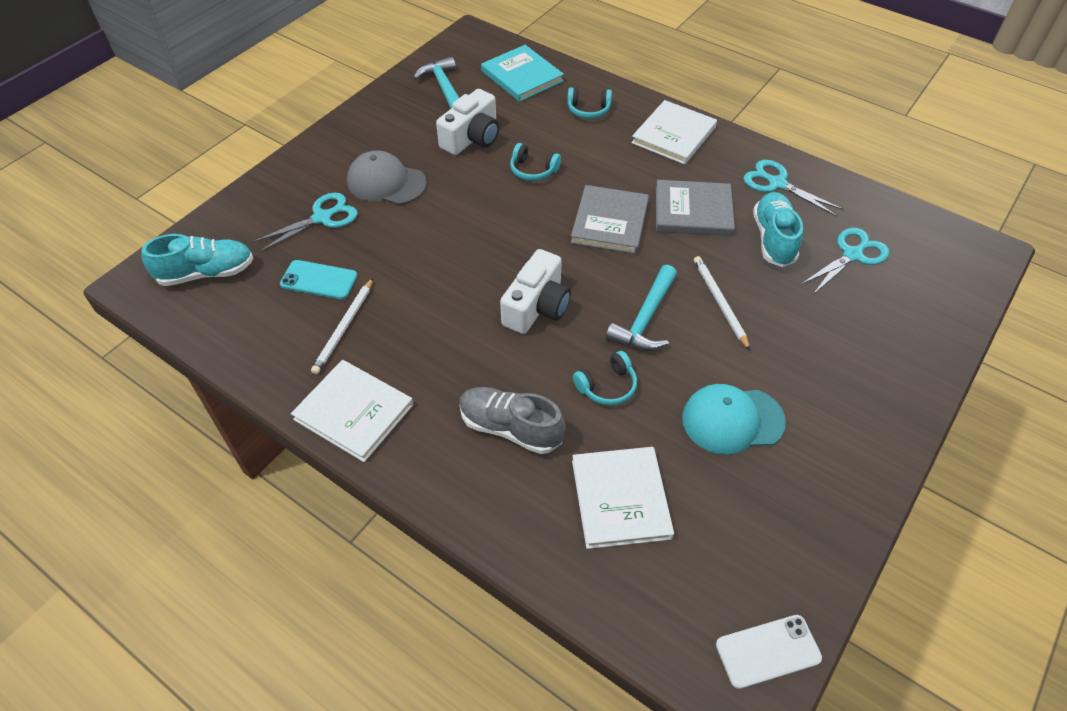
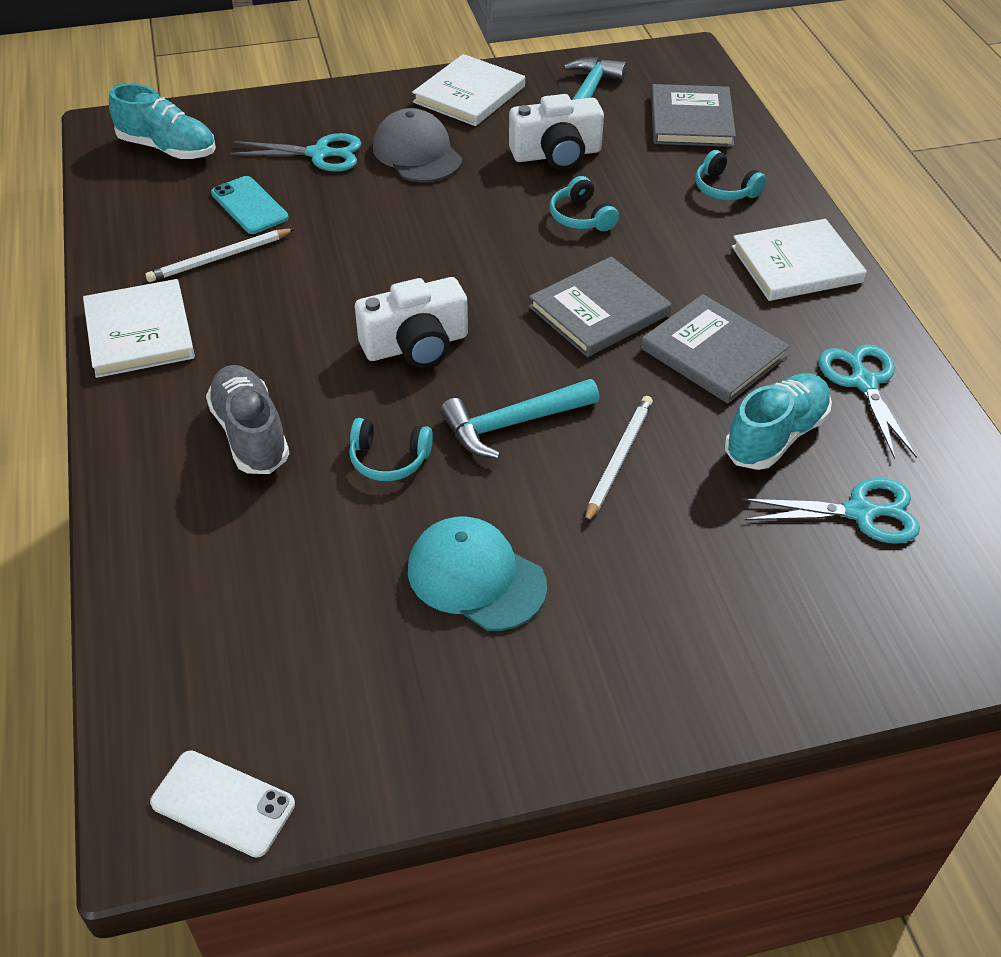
camera: 40 degrees right, 5 degrees down
(522, 76) = (691, 120): turquoise book -> grey book
(620, 499) = (267, 565): white book -> white book (469, 94)

